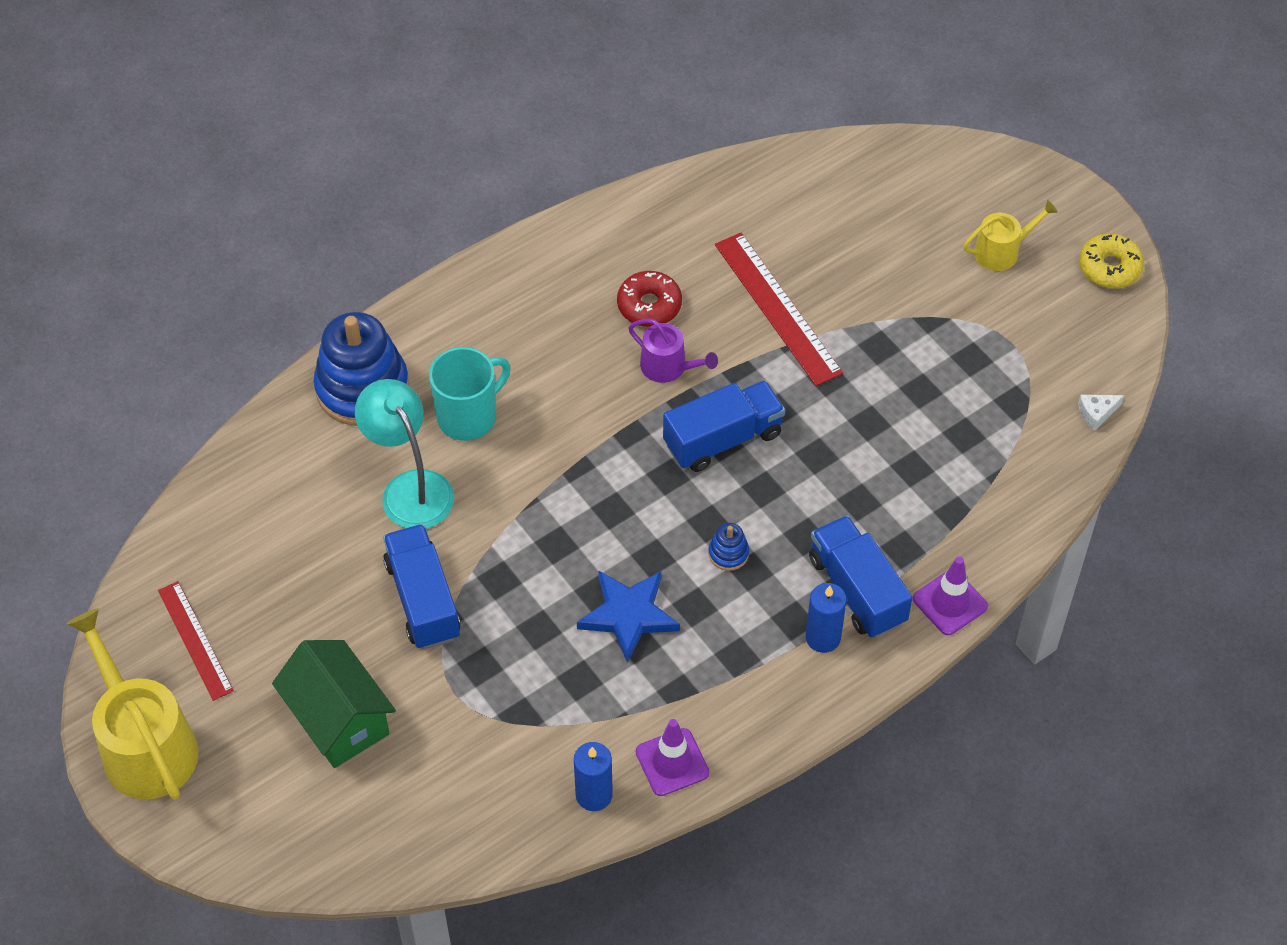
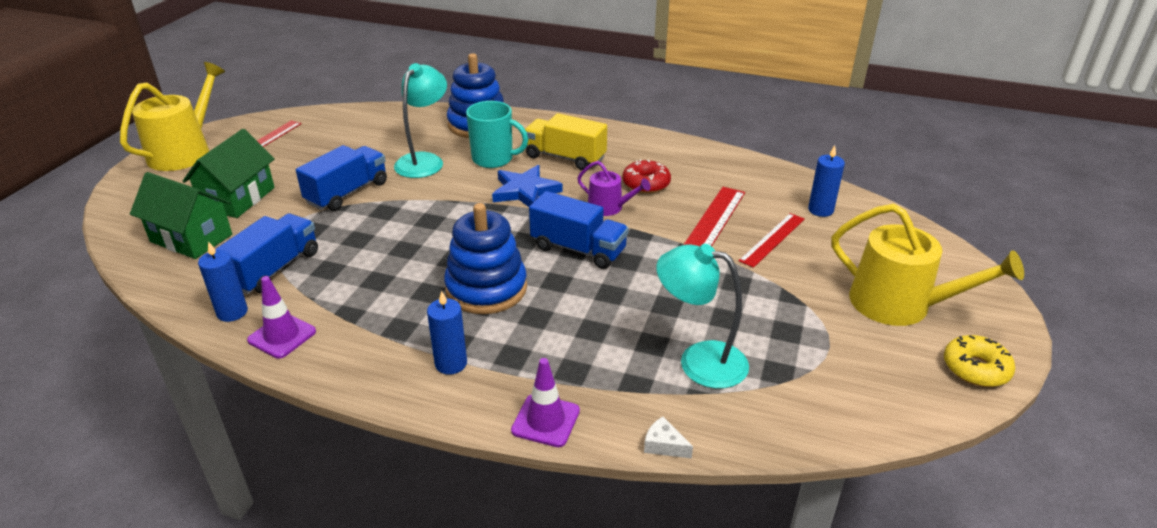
camera: 55 degrees right, 20 degrees down
(399, 794) = (191, 238): none -> green house
(526, 345) = (565, 157): none -> yellow truck
(628, 615) = (397, 268): blue star -> blue star (525, 191)
(668, 367) = (609, 207): purple watering can -> purple watering can turned 60 degrees counterclockwise
(728, 553) = (486, 288): blue stacking toy -> blue stacking toy, size x2.40
(822, 195) = (820, 210): none -> blue candle
(837, 270) = (772, 239): none -> red ruler
(857, 590) = (511, 363): blue truck -> blue truck (274, 269)
(960, 448) = (699, 361): none -> turquoise lamp
(1002, 251) = (900, 304): yellow watering can -> yellow watering can, size x1.86
(1096, 413) = (830, 427): white cheese -> white cheese (664, 445)

